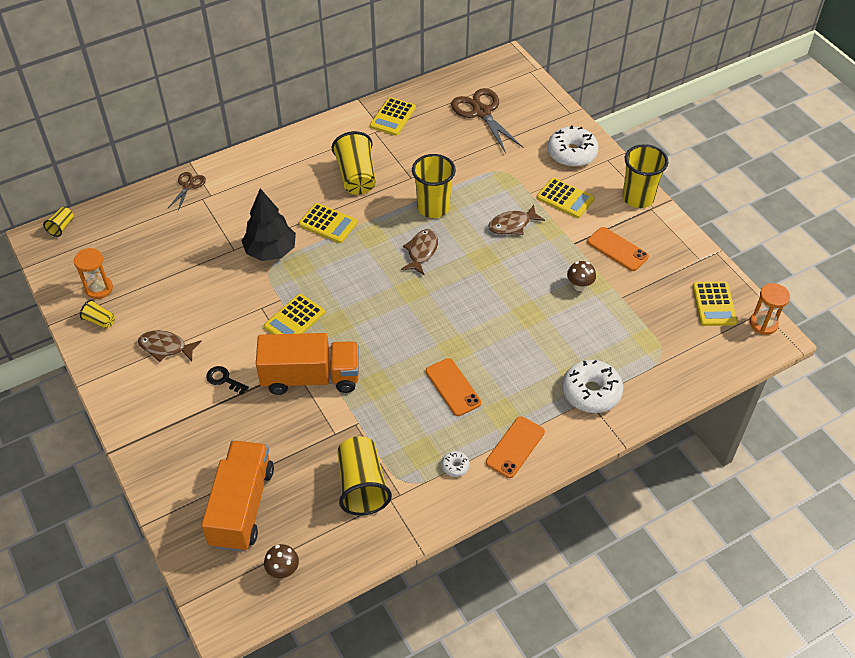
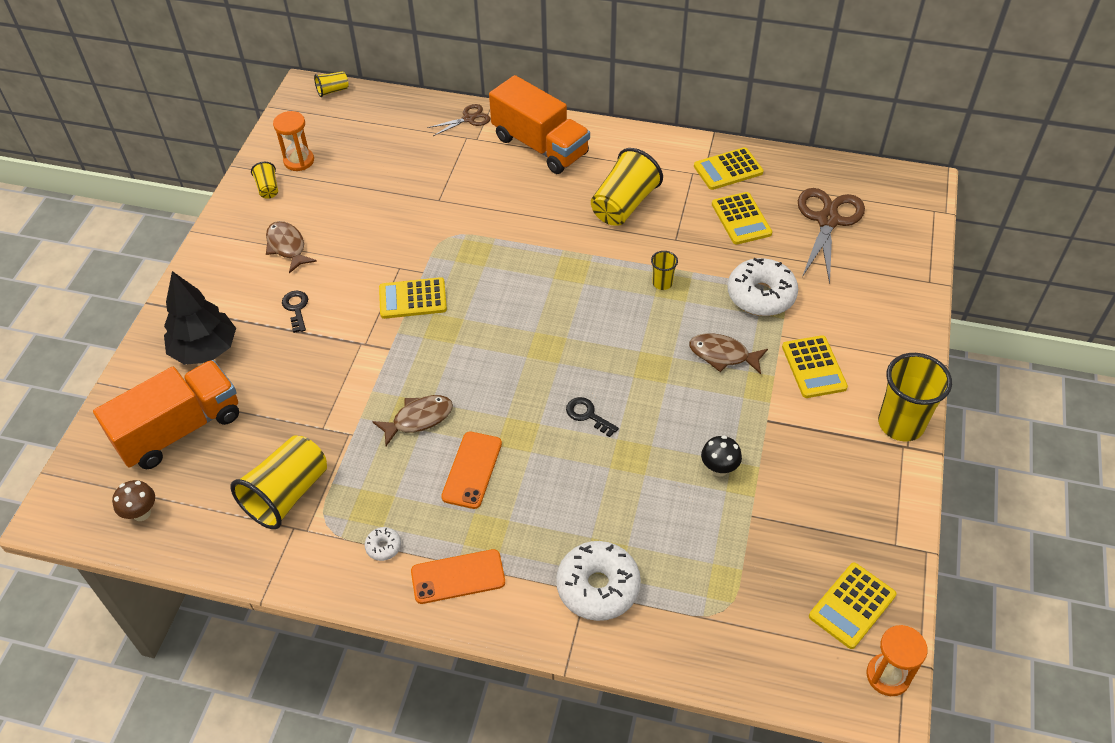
camera: 45 degrees right, 0 degrees up
(270, 251) = (467, 222): black tree -> black tree (205, 350)
(311, 377) = (364, 361): orange truck -> orange truck (540, 146)
(328, 223) = (546, 231): yellow calculator -> yellow calculator (741, 219)
(421, 251) = (600, 318): brown fish -> brown fish (418, 419)
(433, 208) = (662, 283): yellow cup -> yellow cup, size x0.48
(479, 309) = (588, 415): none -> black key
(571, 153) = (879, 325): white donut -> white donut (761, 295)
(579, 286) = (719, 469): brown mushroom -> black mushroom
(617, 249) = (809, 461): orange phone -> none

